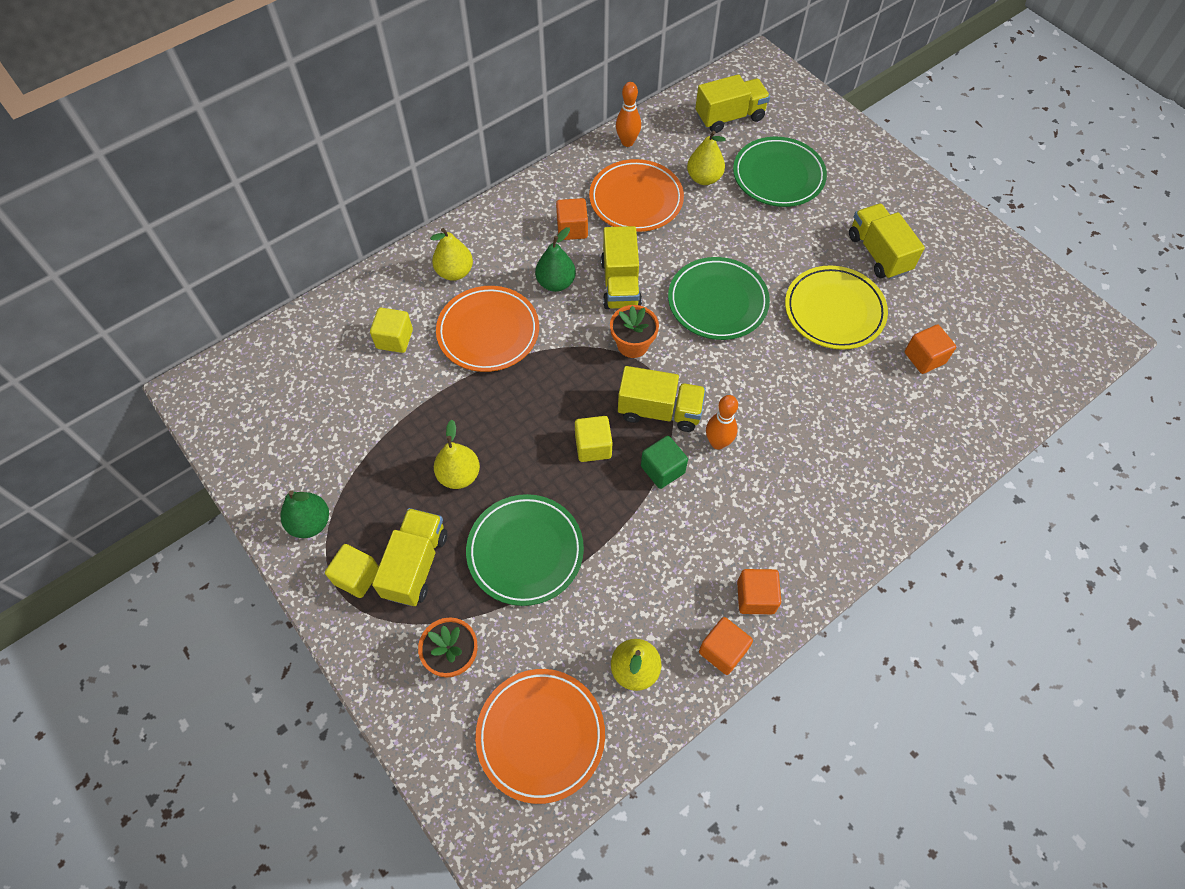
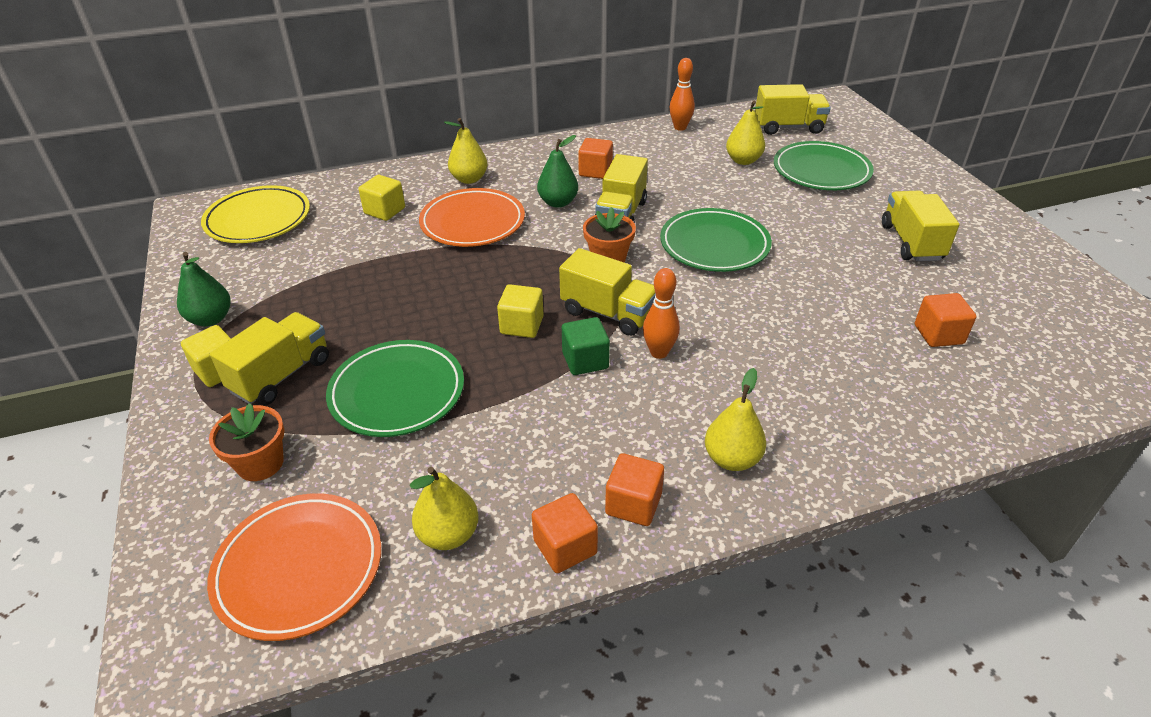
camera: 20 degrees right, 20 degrees down
(459, 475) = (374, 317): yellow pear -> yellow pear (732, 459)
(636, 199) = (668, 163): orange plate -> none
(834, 311) = (842, 276): yellow plate -> yellow plate (258, 219)

